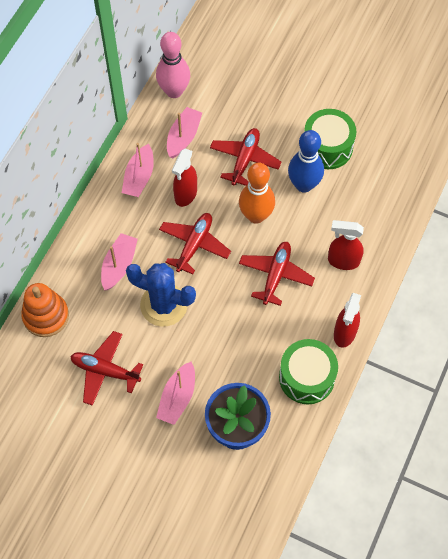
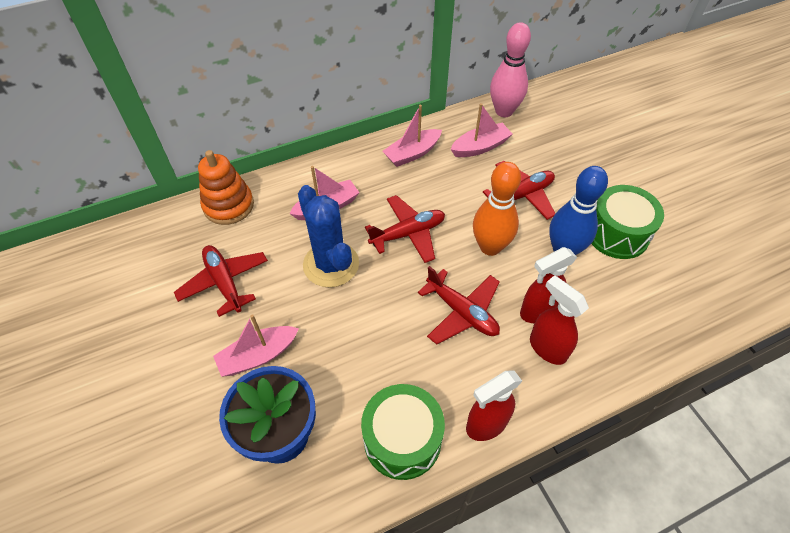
camera: 40 degrees right, 10 degrees down
(185, 195) = (439, 190): red spray bottle -> red spray bottle (537, 311)
(275, 275) = (462, 312): red plane -> red plane turned 75 degrees clockwise

